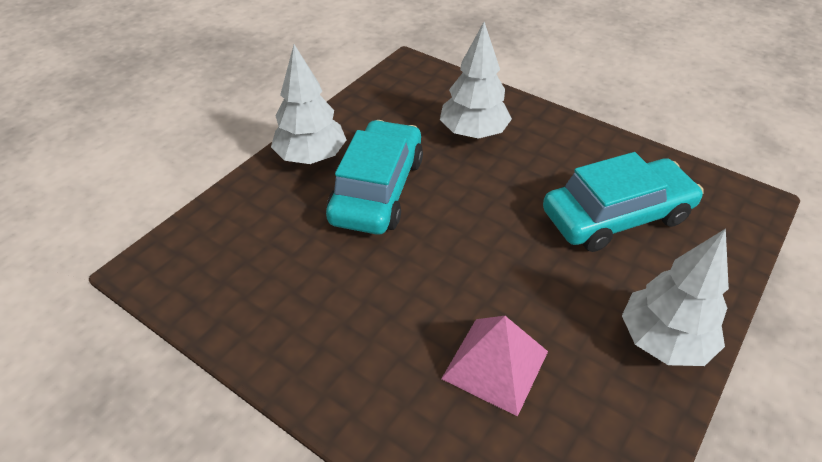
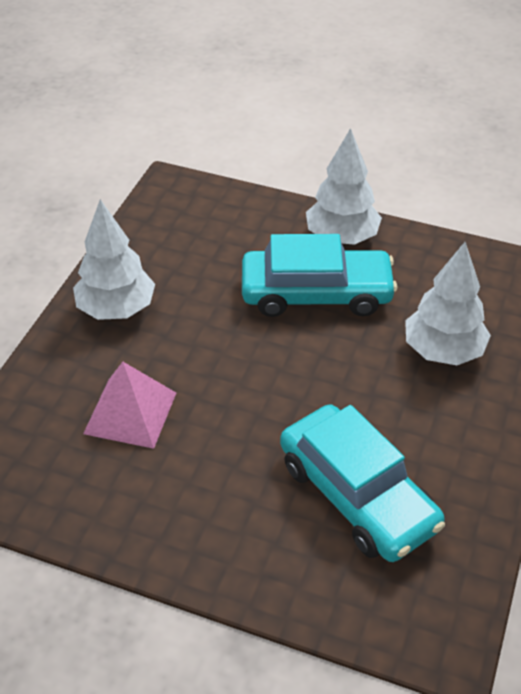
camera: 75 degrees right, 0 degrees up
(663, 341) = (188, 540): white tree -> white tree (116, 309)

